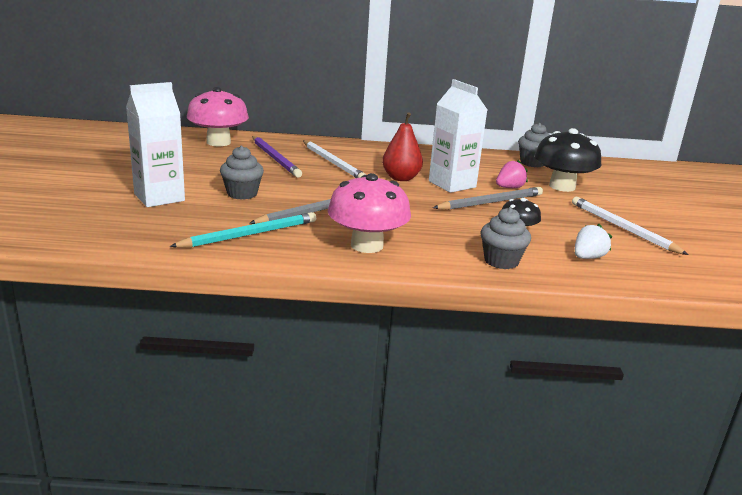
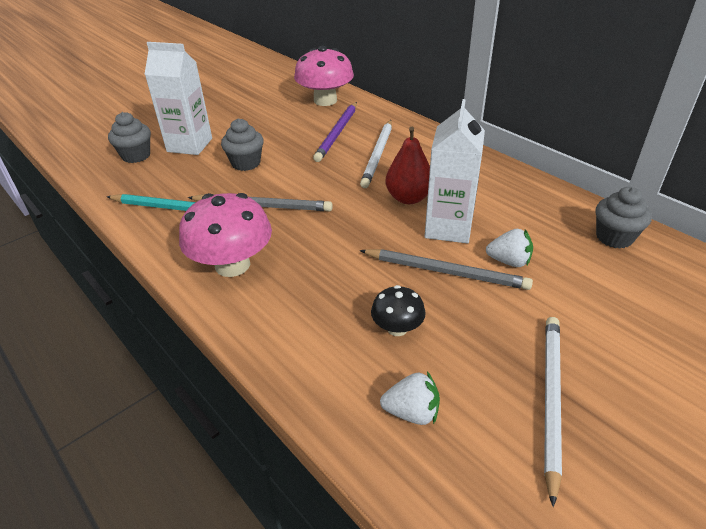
camera: 50 degrees right, 15 degrees up
(501, 261) = (308, 354): grey cupcake -> grey cupcake (136, 156)
(509, 188) = (509, 261): pink strawberry -> white strawberry
(562, 186) = (588, 291): black mushroom -> none

